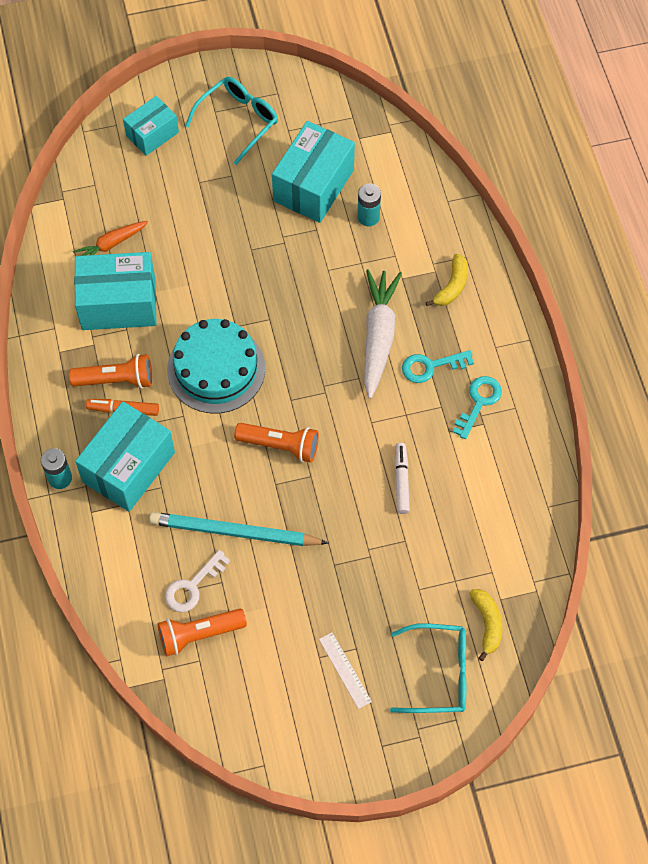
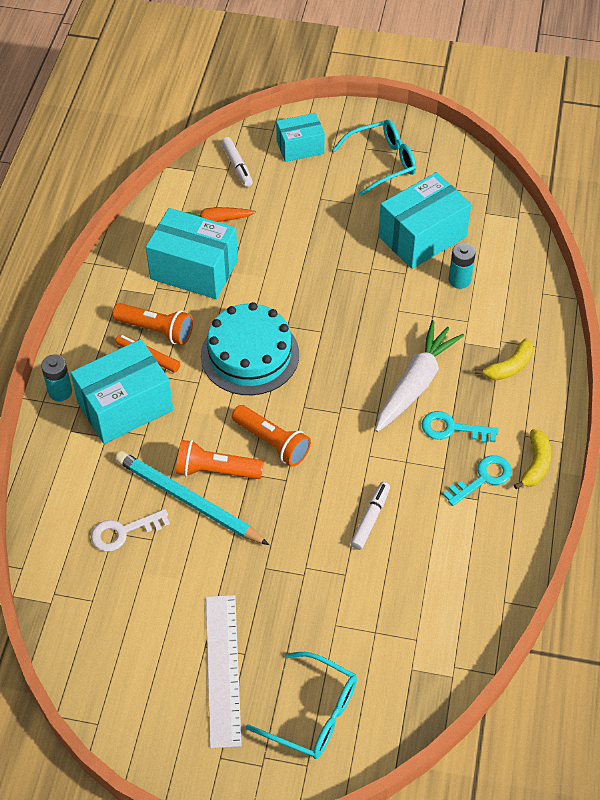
camera: 25 degrees right, 10 degrees down
(101, 177) = (237, 166): none -> white marker
(199, 634) = (105, 577): orange flashlight -> orange flashlight (216, 470)
(345, 670) = (223, 669): white ruler -> white ruler, size x1.84
(487, 624) = (386, 687): yellow banana -> yellow banana (535, 464)

